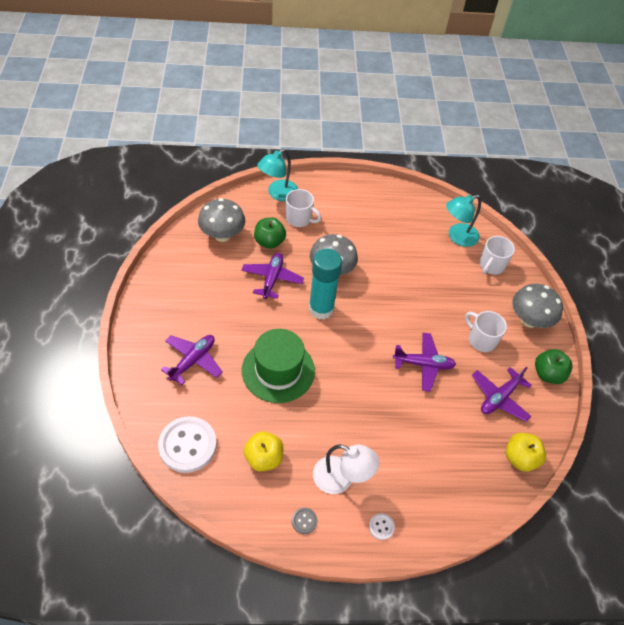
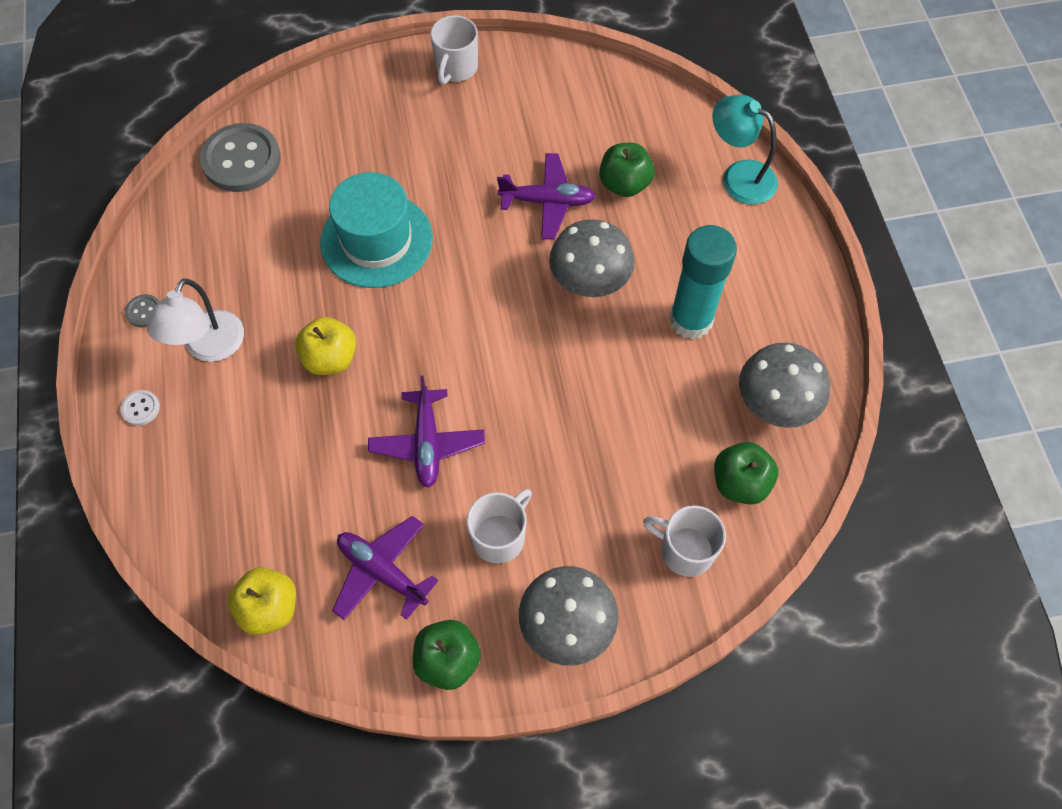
camera: 85 degrees right, 10 degrees up
(187, 445) = (241, 160): white button -> grey button
(193, 361) = (373, 136): purple plane -> none
(222, 235) = (617, 120): grey mushroom -> grey mushroom (775, 404)
(263, 458) = (232, 248): yellow apple -> yellow apple (330, 358)
(278, 370) = (376, 240): green hat -> turquoise hat
(299, 219) = (691, 217): white mug -> white mug (456, 68)
(321, 309) = (505, 278): turquoise glue stick -> turquoise glue stick (691, 320)
(457, 237) = (740, 483): turquoise lamp -> green apple

